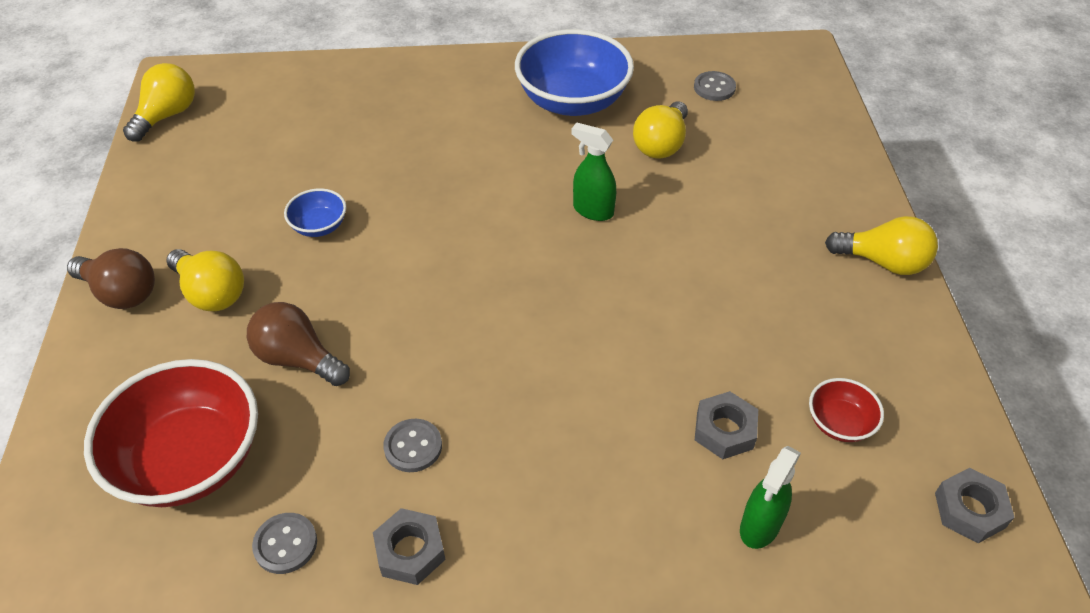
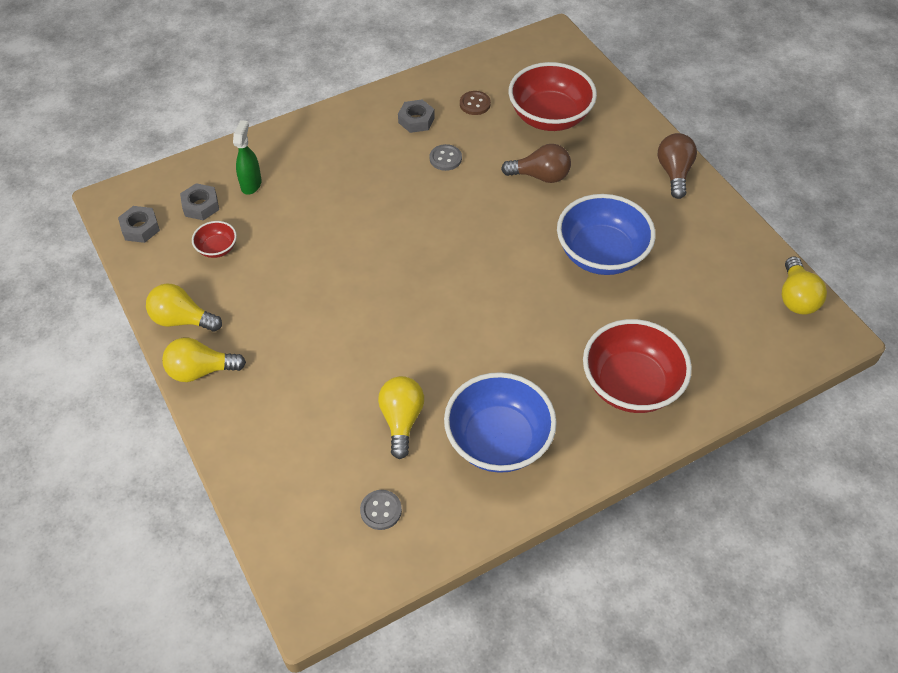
camera: 155 degrees right, 5 degrees up
(121, 293) = (674, 173): brown light bulb -> brown light bulb turned 90 degrees clockwise
(211, 293) = (623, 191): yellow light bulb -> yellow light bulb (182, 320)
(285, 544) = (475, 104): grey button -> brown button
(319, 226) = (601, 254): blue bowl -> blue bowl, size x2.16
(410, 101) = (631, 385): none -> red bowl
(592, 210) = (425, 336): green spray bottle -> none
(724, 430) = (282, 222): grey nut -> grey nut (201, 206)

